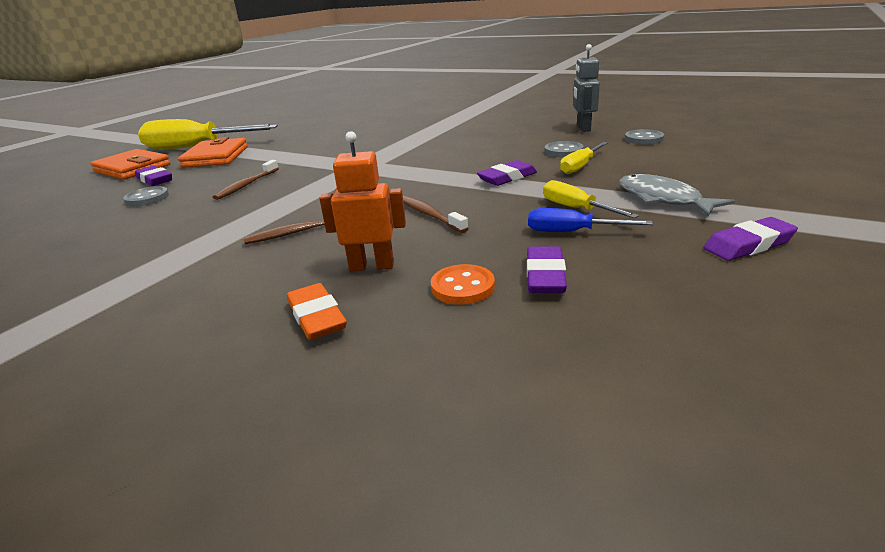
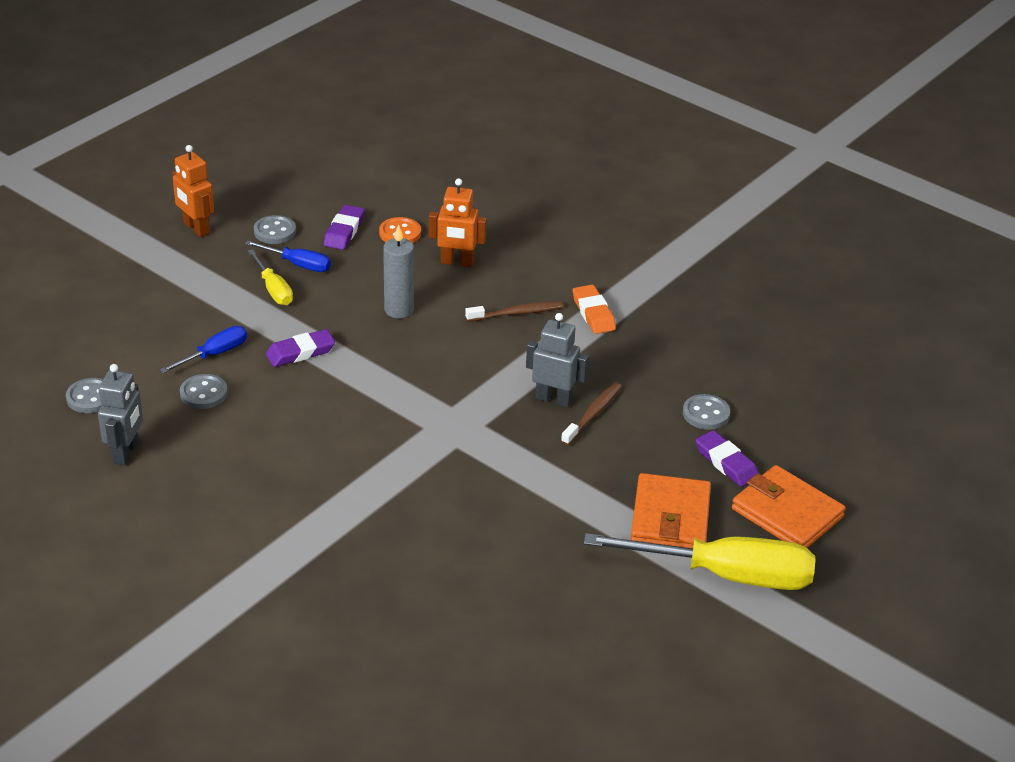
camera: 175 degrees left, 10 degrees up
(277, 187) = (554, 399): none -> grey robot
(316, 317) = (494, 230): orange eraser -> orange eraser (593, 313)
(430, 215) = (399, 310): brown toothbrush -> grey candle
(580, 167) = (215, 354): yellow screwdriver -> blue screwdriver
(640, 259) = (275, 231): none -> grey button
(662, 199) = (195, 285): grey fish -> none
(748, 245) = (196, 228): purple eraser -> orange robot

